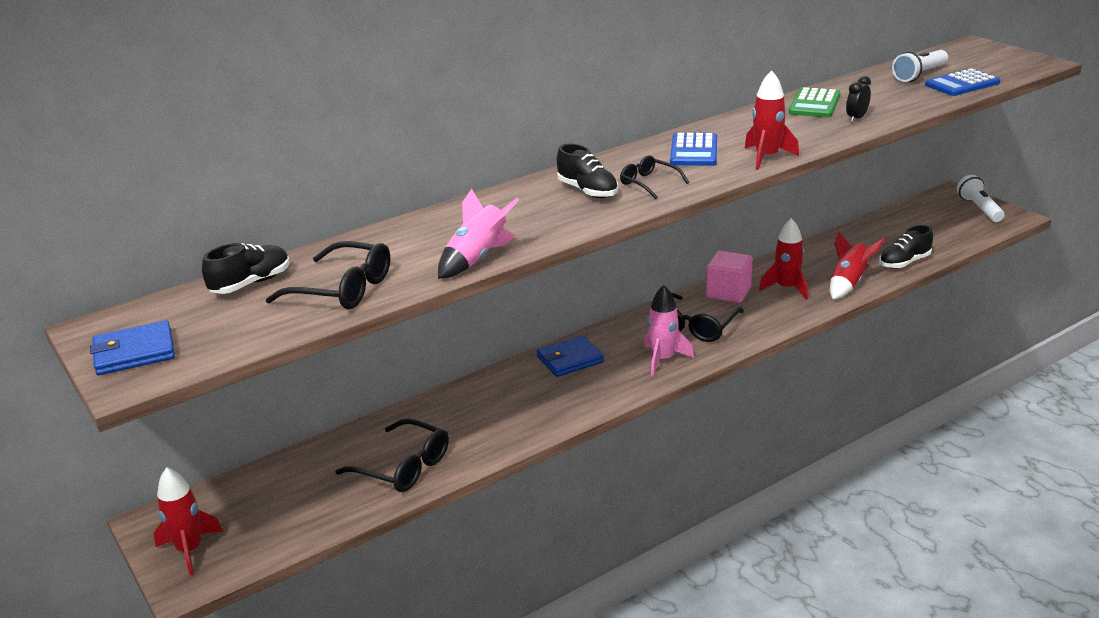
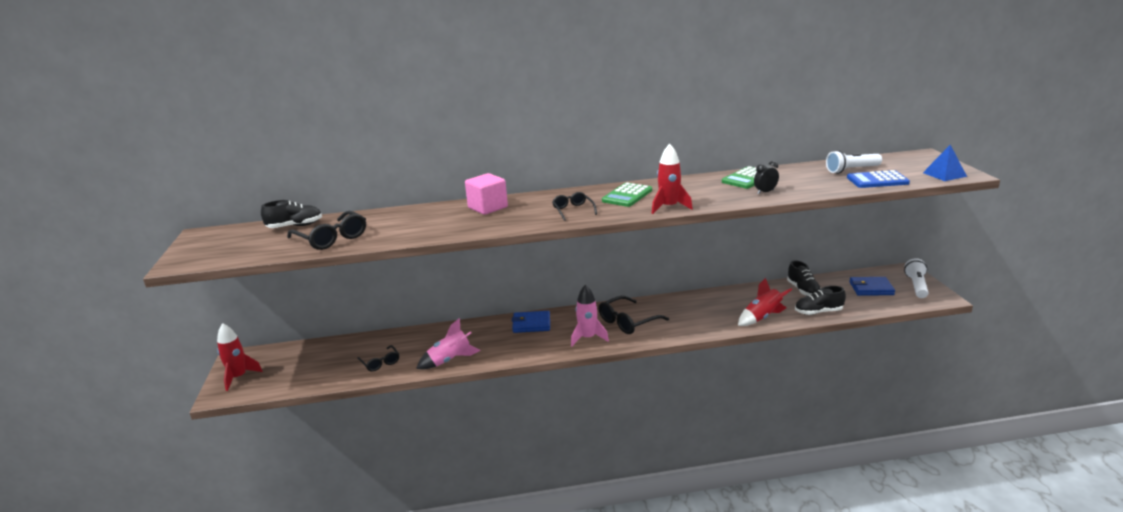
camera: 25 degrees right, 5 degrees down
(134, 352) = (200, 250): blue wallet -> blue wallet (871, 288)
(403, 467) = (380, 362): black glasses -> black glasses, size x0.61
(477, 258) = (419, 236): pink rocket -> pink rocket (450, 360)
(587, 191) = (531, 209): black shoe -> black shoe (803, 290)
(694, 151) = (627, 196): blue calculator -> green calculator
(728, 292) = (671, 305): pink cube -> pink cube (487, 207)
(786, 288) = (714, 311): red rocket -> none
(1022, 66) = (944, 174): none -> blue pyramid

